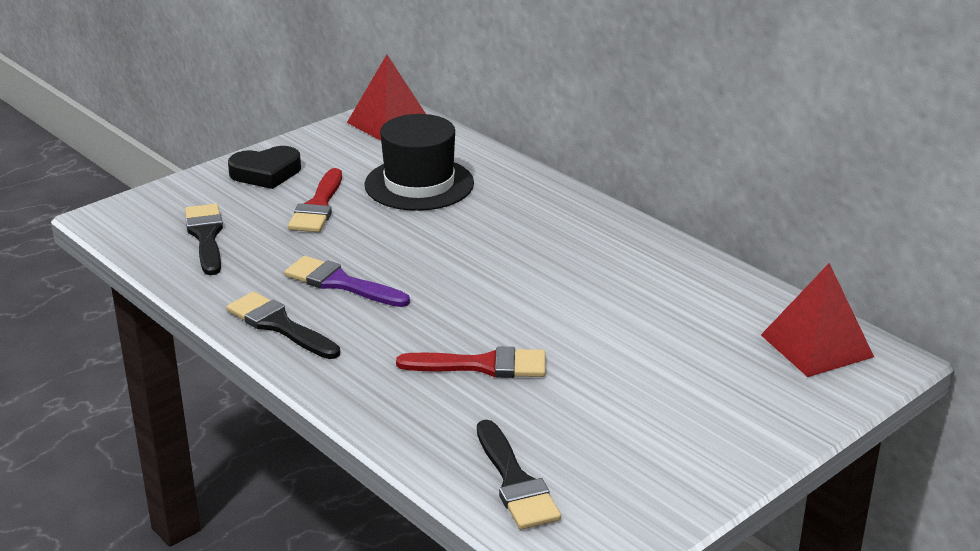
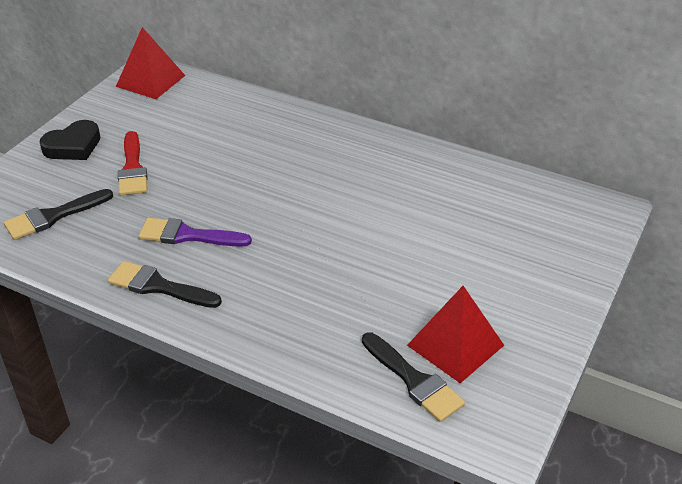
camera: 20 degrees left, 10 degrees up
(206, 236) = (53, 216): black brush -> black brush turned 90 degrees counterclockwise
(419, 184) = (203, 131): black hat -> none
(482, 365) = (336, 283): red brush -> none
(816, 345) = (559, 208): red pyramid -> red pyramid (455, 345)

